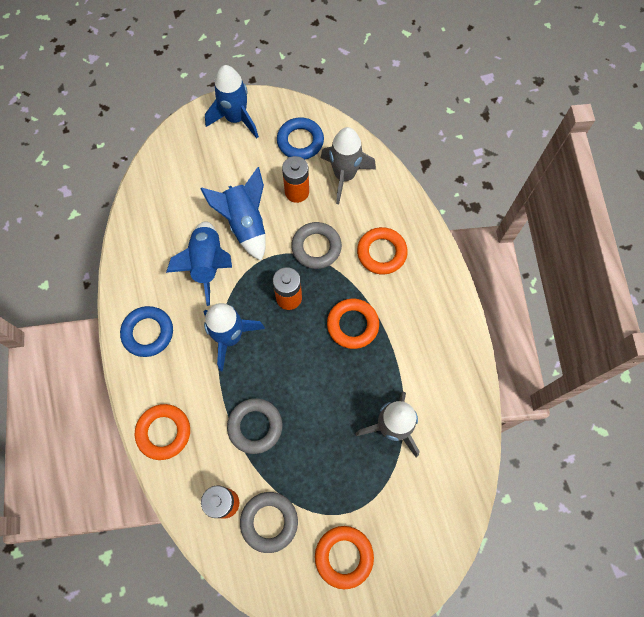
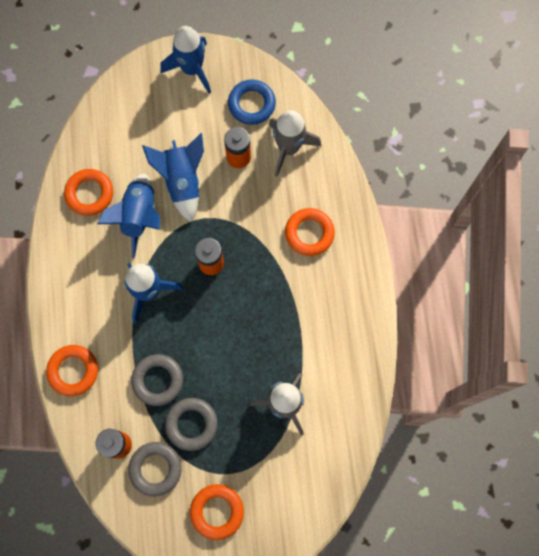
camera: 10 degrees right, 5 degrees up
(148, 333) = (72, 274): blue ring -> none
(316, 247) = (247, 217): grey ring -> grey ring (191, 424)
(352, 325) = (267, 300): orange ring -> orange ring (89, 194)

